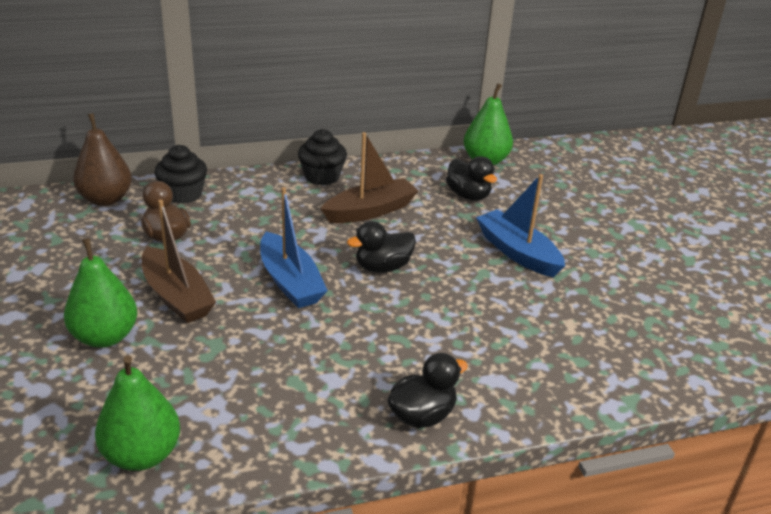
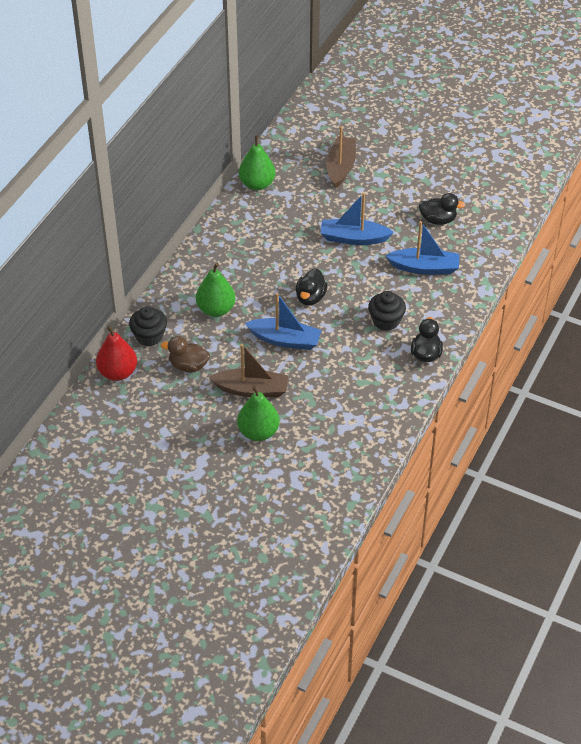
camera: 45 degrees left, 15 degrees up
(106, 199) = (118, 372): brown pear -> red pear
(142, 455) = (357, 457): green pear -> green pear (216, 309)
(322, 177) = (196, 265): black cupcake -> black cupcake (386, 321)
(370, 211) = (254, 268): brown boat -> brown boat (340, 167)
(468, 195) = (283, 218): black duck -> black duck (438, 220)
(564, 330) = (424, 267): none -> blue boat

